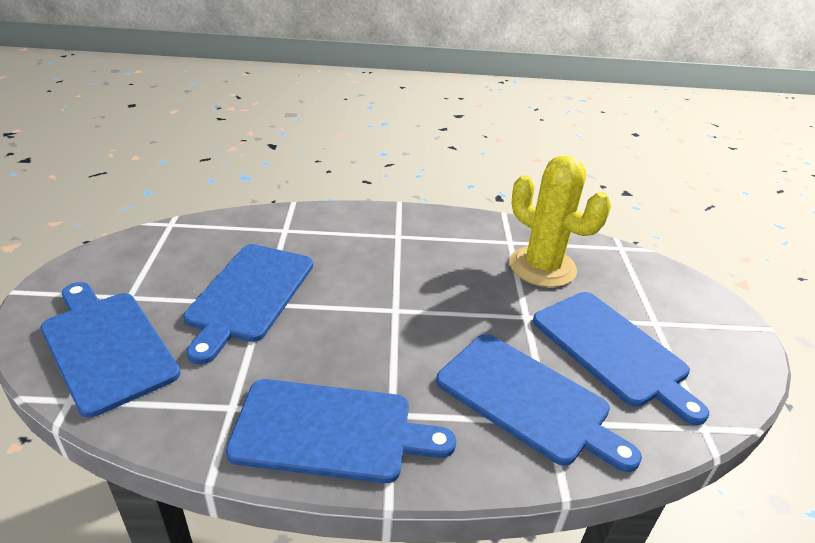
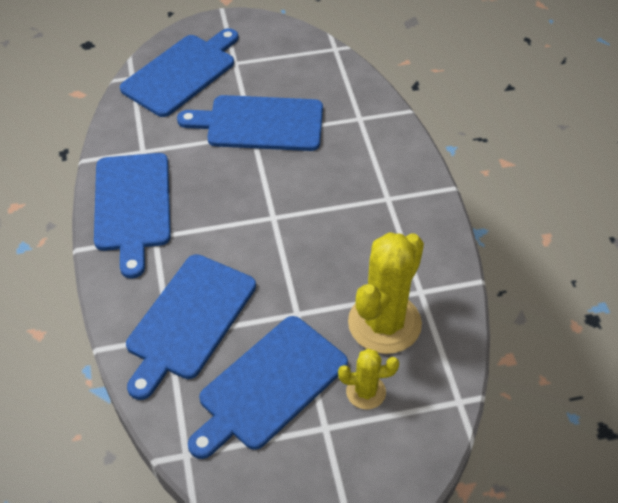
camera: 80 degrees right, 15 degrees up
(615, 292) = (366, 392): none -> yellow cactus

